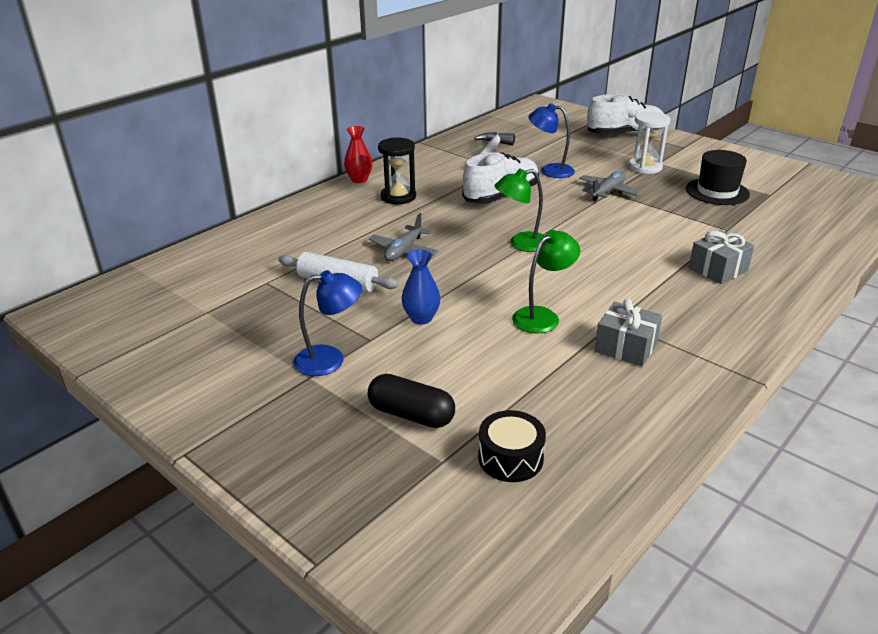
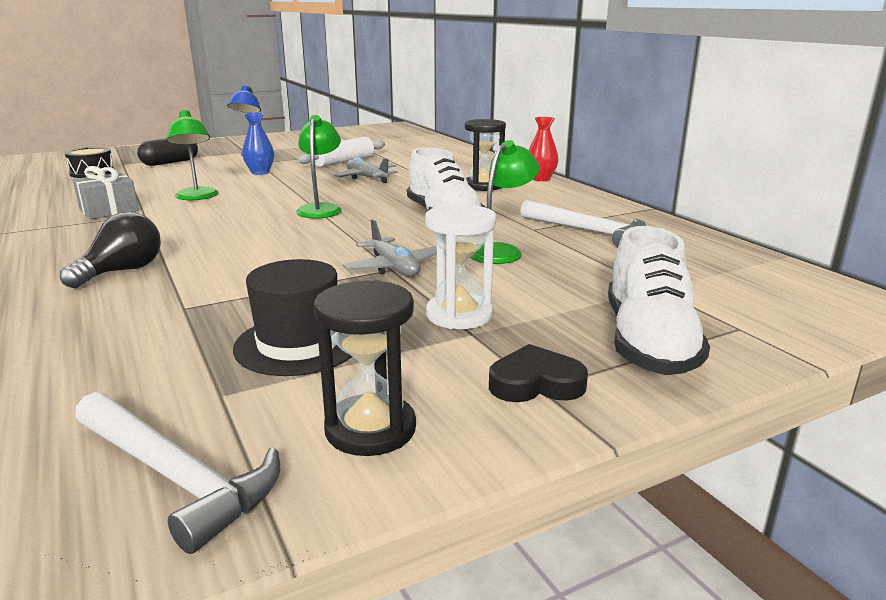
camera: 110 degrees right, 10 degrees down
(550, 170) = (501, 251): blue lamp -> green lamp
(682, 148) = (535, 383): none -> black heart
(718, 269) = (122, 271): grey gift -> black light bulb
(747, 166) = (370, 429): none -> black hourglass
(813, 185) = (176, 477): none -> white hammer

